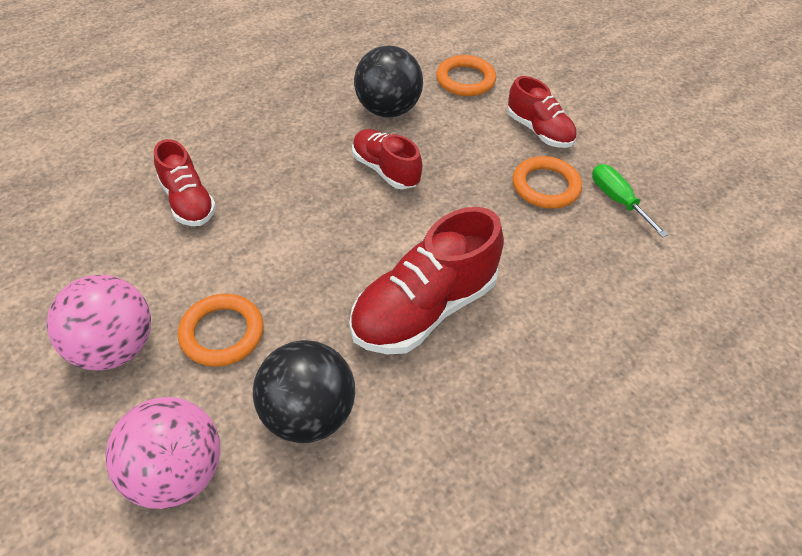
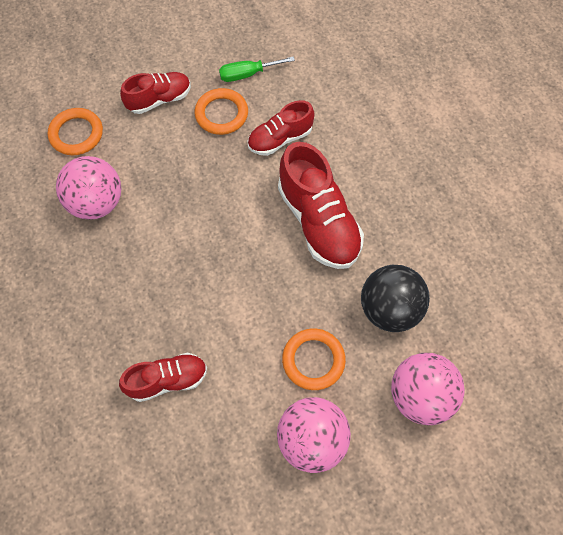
camera: 75 degrees left, 15 degrees up
(385, 170) = (172, 219): red shoe -> red shoe (280, 139)
(388, 110) = (97, 203): black ball -> pink ball

